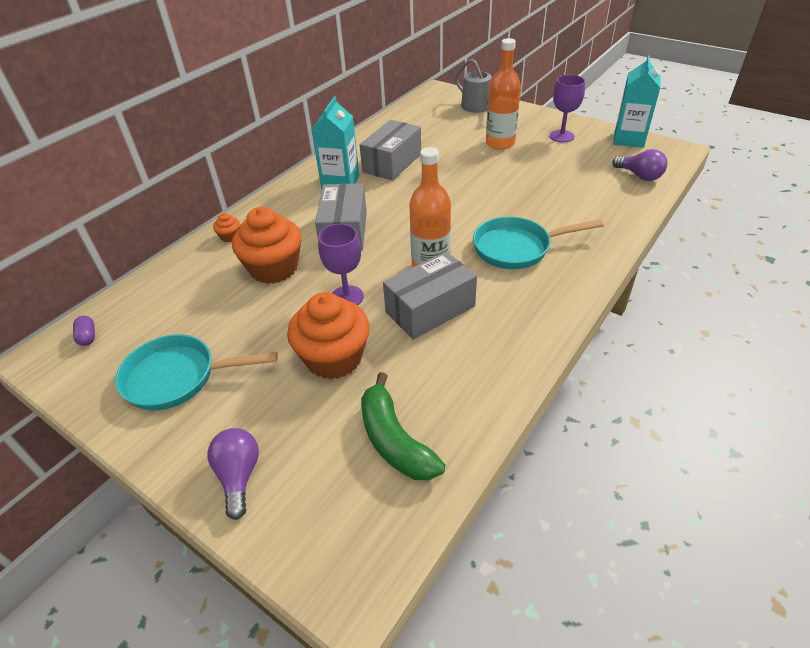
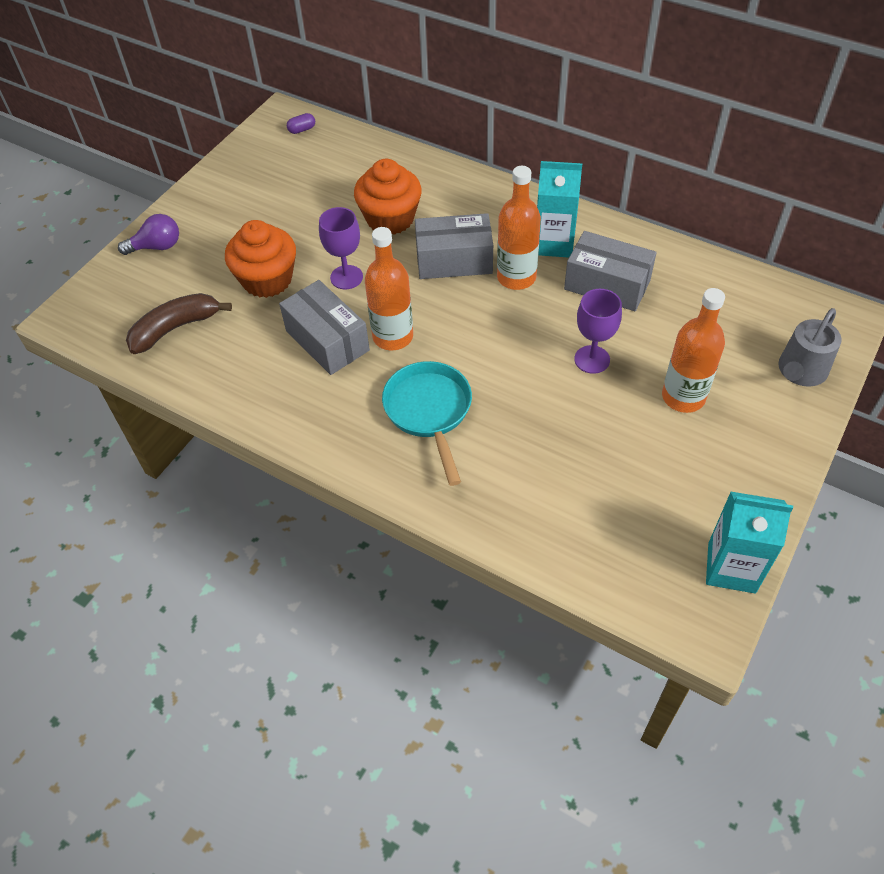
camera: 85 degrees right, 10 degrees up
(178, 377) = (253, 192): turquoise pan -> none
(230, 236) = (441, 177): orange cupcake -> none
(374, 201) = (516, 277): none -> orange bottle
(394, 440) = (175, 328): green banana -> brown banana
(561, 136) = (722, 475): purple goblet -> purple goblet (592, 359)
(639, 176) = (614, 565): purple light bulb -> none

